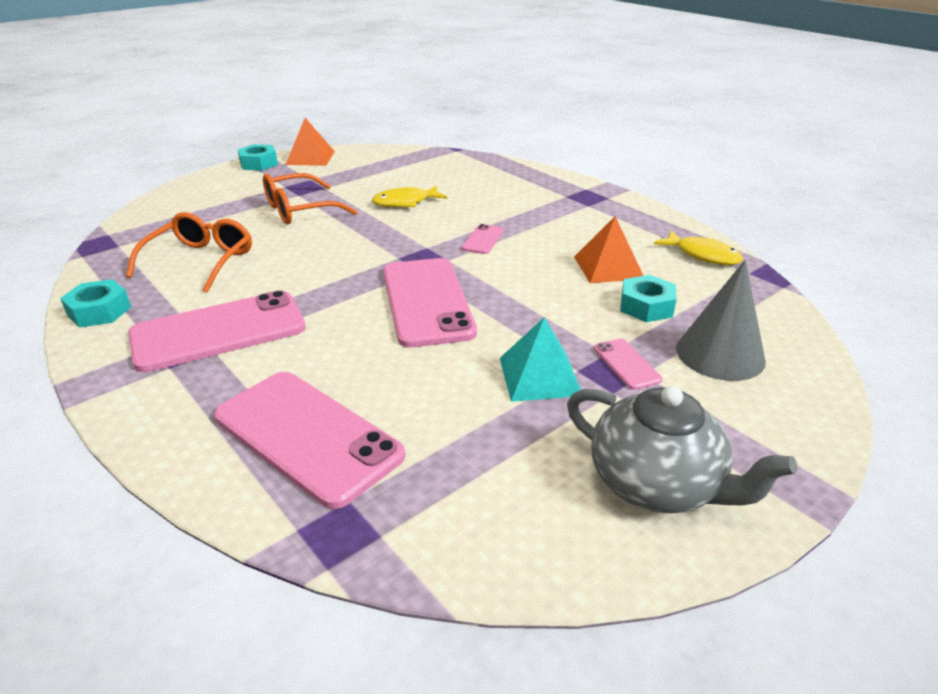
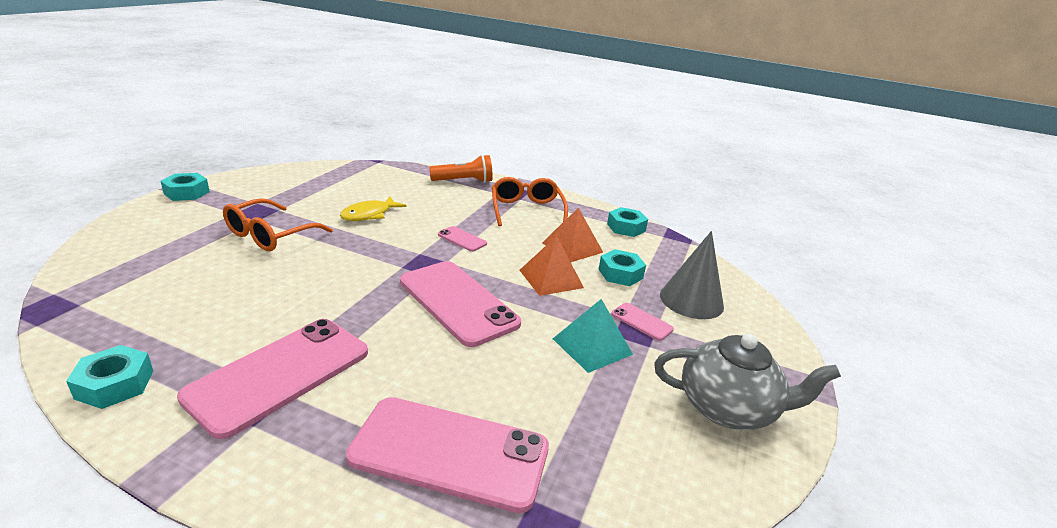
camera: 30 degrees left, 5 degrees down
(201, 261) = (200, 304): orange glasses -> orange glasses (526, 210)
(310, 158) = (240, 181): orange pyramid -> orange pyramid (551, 278)
(483, 240) = (462, 239): pink phone -> pink phone turned 45 degrees counterclockwise
(535, 179) = (464, 181): none -> orange flashlight
(702, 255) = (626, 227): yellow fish -> turquoise nut

